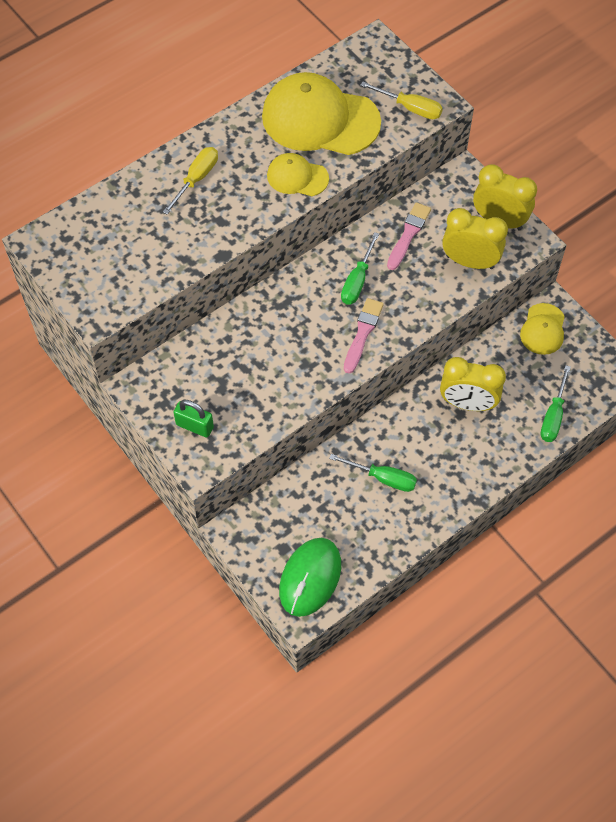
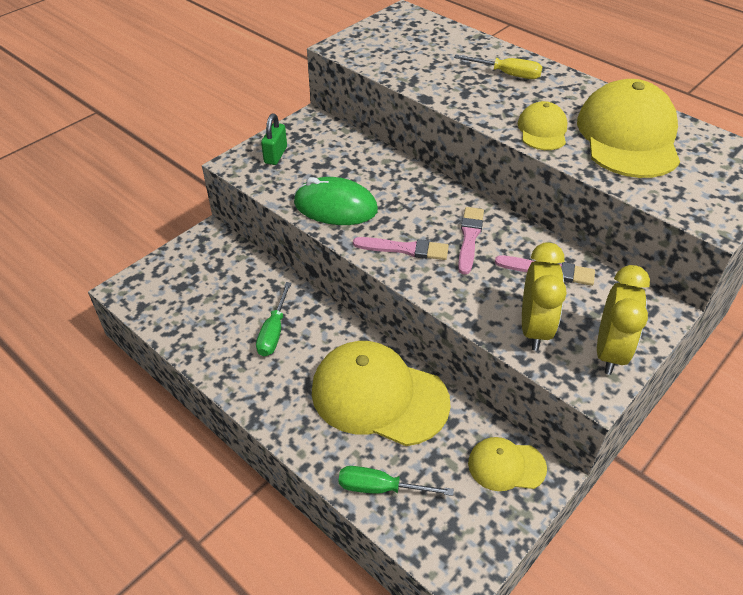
camera: 80 degrees right, 15 degrees down
(310, 578) = (161, 290): green mouse -> green mouse (335, 207)
(357, 281) = (469, 238): green screwdriver -> pink brush
(410, 108) = (690, 199): yellow screwdriver -> none
(467, 403) = (379, 396): yellow clock -> yellow cap

